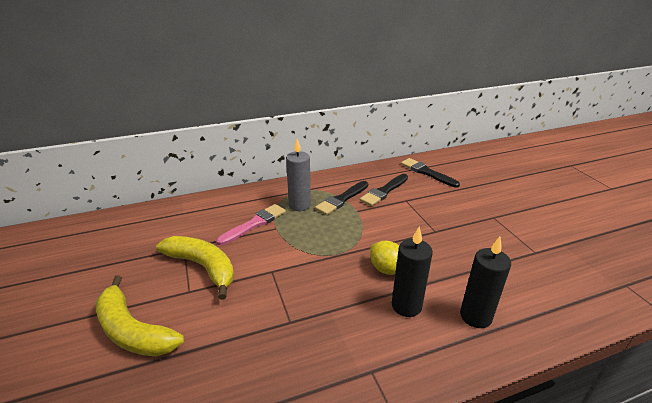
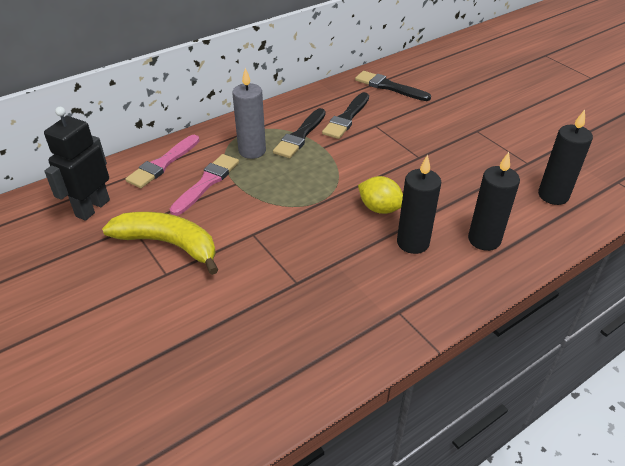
camera: 15 degrees left, 10 degrees up
(132, 330) = (122, 327): yellow banana -> none
(163, 228) = (92, 208): none -> black robot
(229, 204) = (163, 164): none -> pink brush
(555, 286) = (553, 195): none -> black candle

